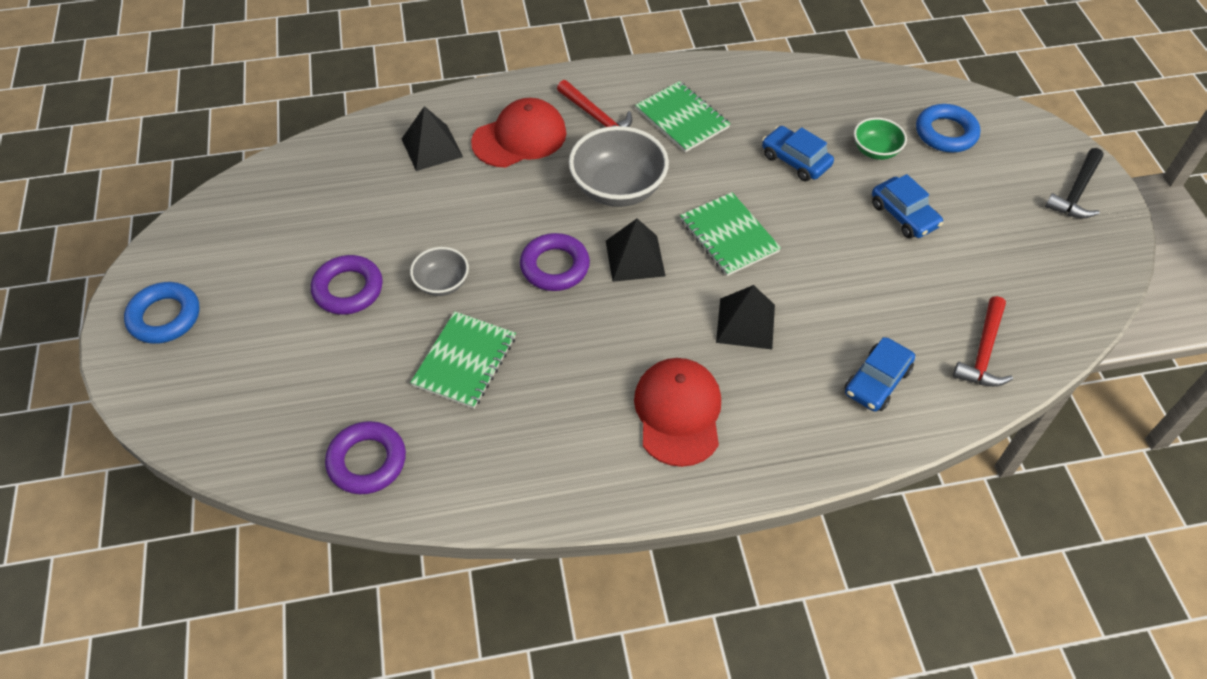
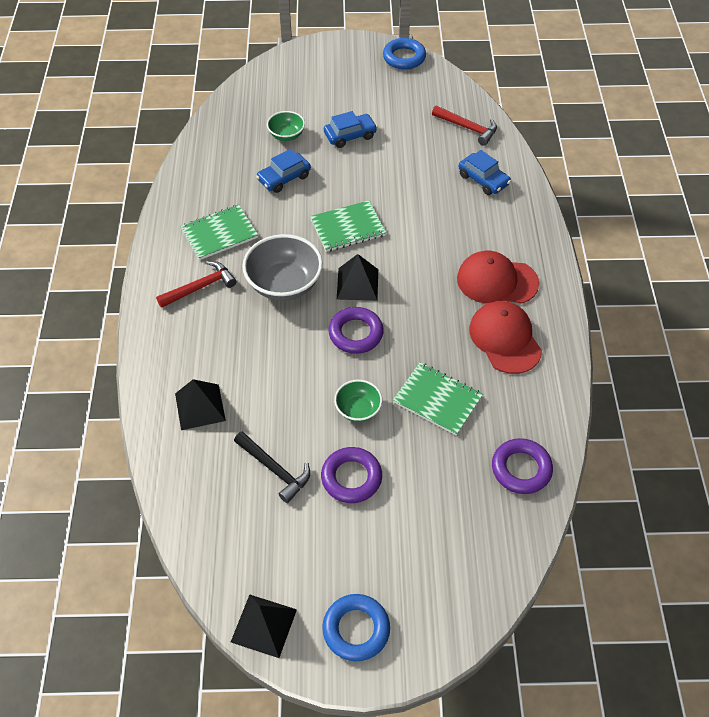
camera: 80 degrees left, 0 degrees up
(442, 283) = (358, 409): grey bowl -> green bowl
(519, 137) = (207, 341): red cap -> red cap (505, 339)
(745, 323) = (428, 233): black pyramid -> black pyramid (263, 625)
(945, 133) = (280, 97): blue ring -> blue ring (404, 57)
(1076, 192) = (350, 55): black hammer -> black hammer (275, 470)

